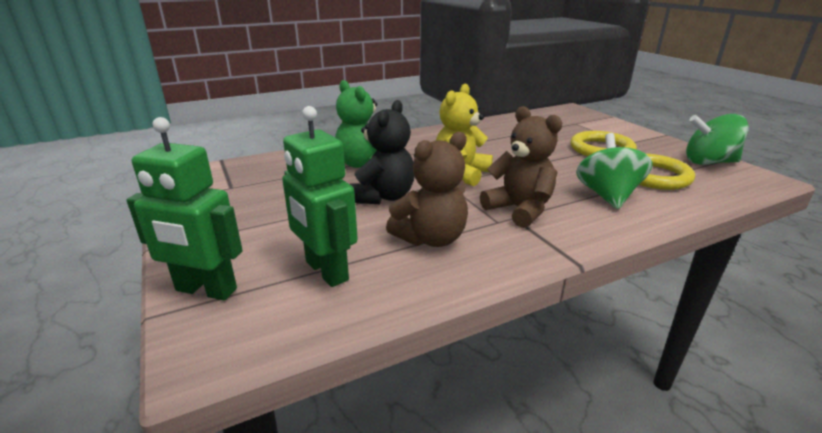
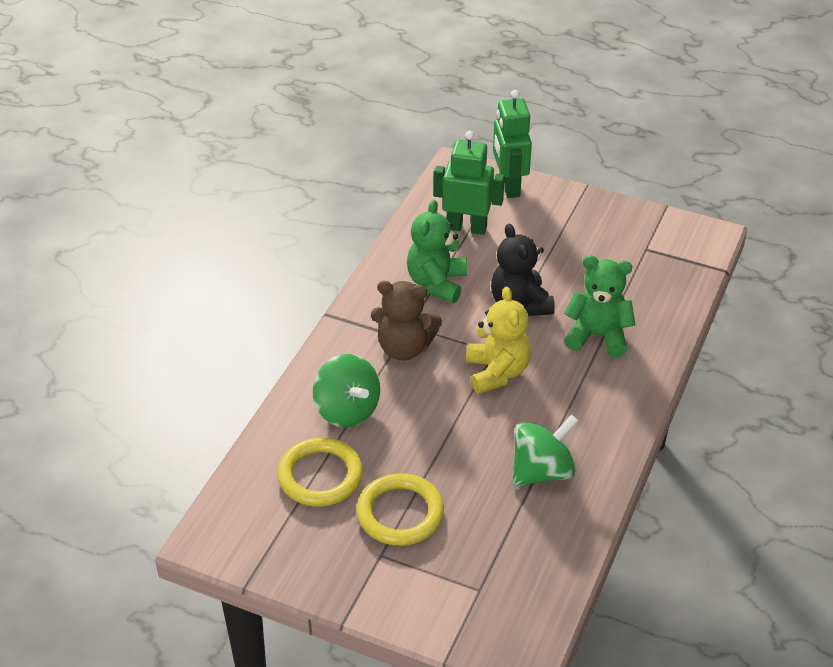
camera: 140 degrees right, 15 degrees up
(205, 290) = (509, 186): green robot -> green robot turned 75 degrees counterclockwise
(431, 238) = (436, 283): brown teddy bear -> green teddy bear
(708, 162) = (271, 550): green spinning top -> green spinning top (542, 471)

